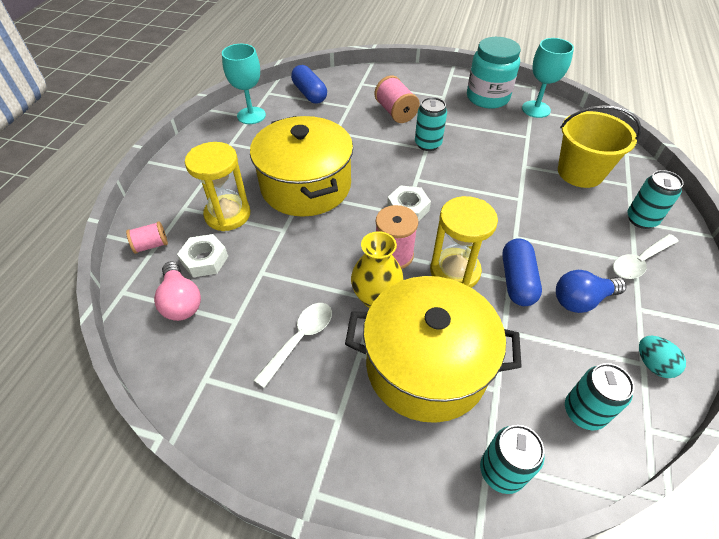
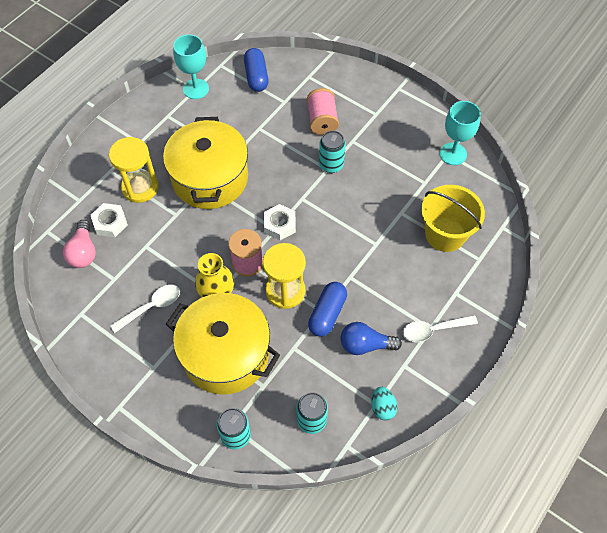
camera: 20 degrees right, 10 degrees up
(151, 245) = (77, 198): pink spool -> none
(487, 97) = (416, 127): turquoise jar -> none
(641, 219) = (464, 295): turquoise can -> none

